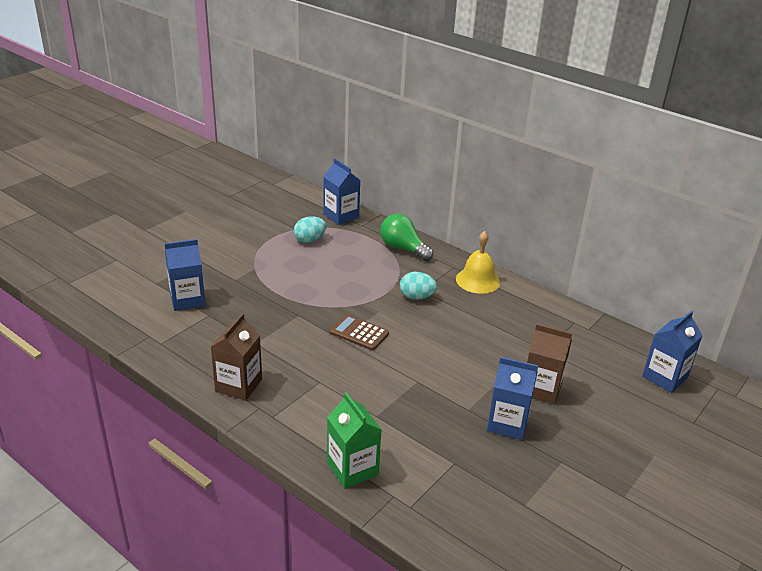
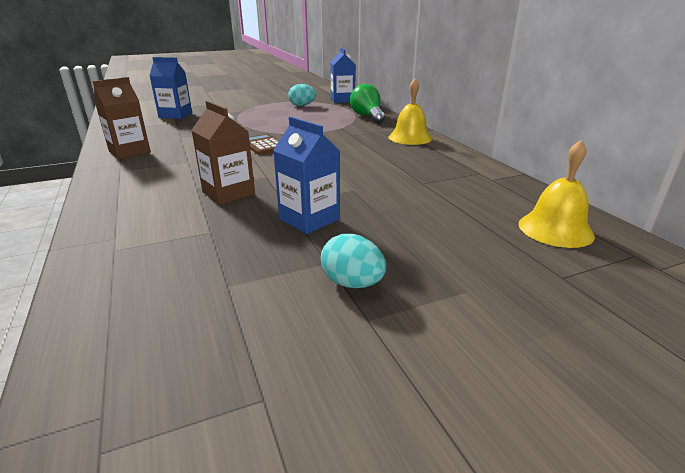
camera: 30 degrees right, 5 degrees down
(352, 469) = (116, 211): green carton -> none
(416, 297) = (341, 137): turquoise egg -> turquoise egg (352, 283)
(541, 389) = (382, 205): brown carton -> brown carton (228, 193)
(664, 377) = (555, 229): blue carton -> yellow bell

